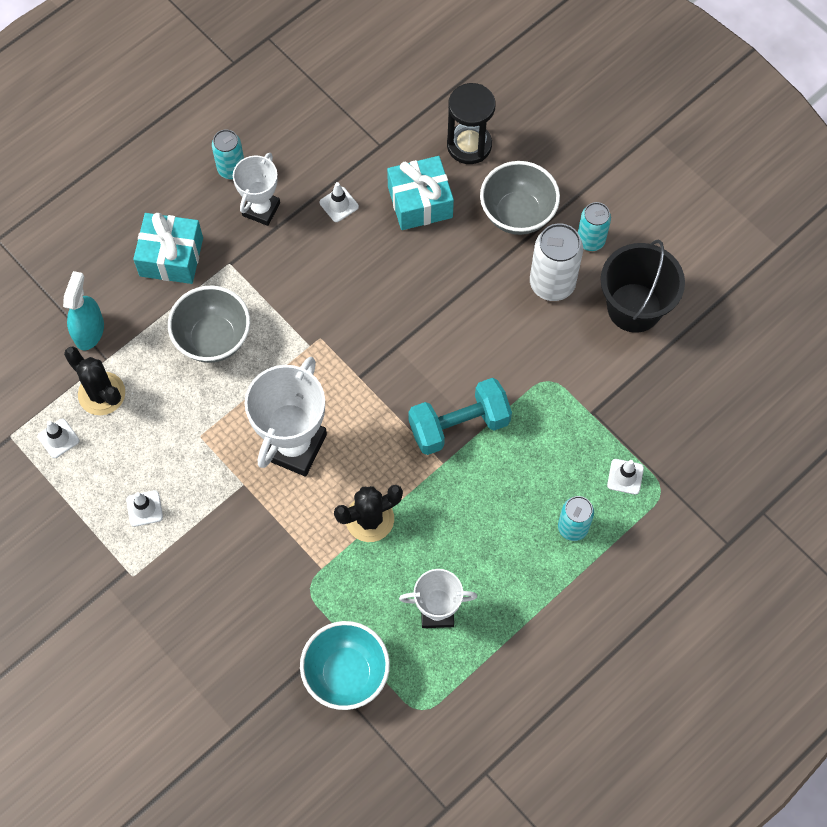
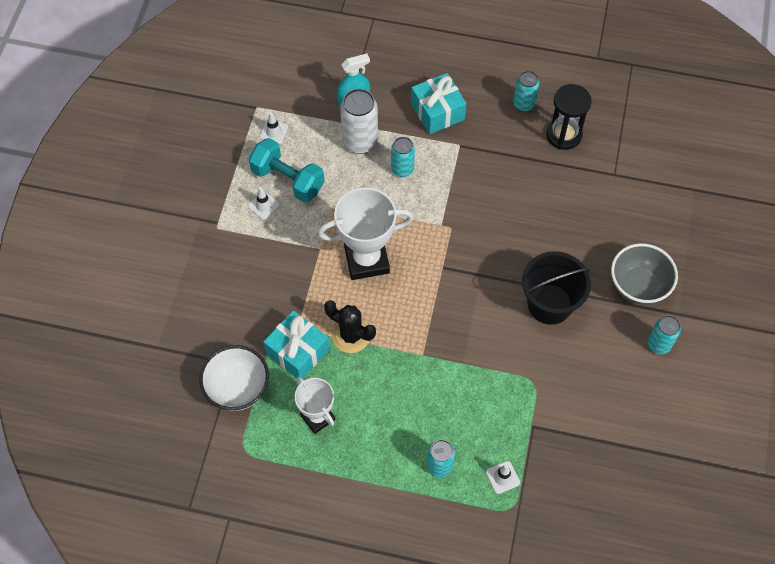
camera: 55 degrees right, 5 degrees down
(101, 394) = (319, 135): black cactus -> none
(213, 338) = (402, 169): grey bowl -> turquoise can
(261, 209) = (511, 138): white trophy -> none
(339, 204) = (552, 178): white traffic cone -> none
(346, 674) = (238, 389): turquoise bowl -> white bowl
(420, 202) = (595, 223): turquoise gift -> turquoise gift (298, 351)
(459, 425) = (457, 347): turquoise dumbbell -> turquoise dumbbell (288, 180)
(469, 145) = (662, 225): black hourglass -> black hourglass (564, 135)
(552, 284) = (605, 340): white can -> white can (360, 142)
(634, 307) = (633, 404): black bucket -> black bucket (549, 304)

